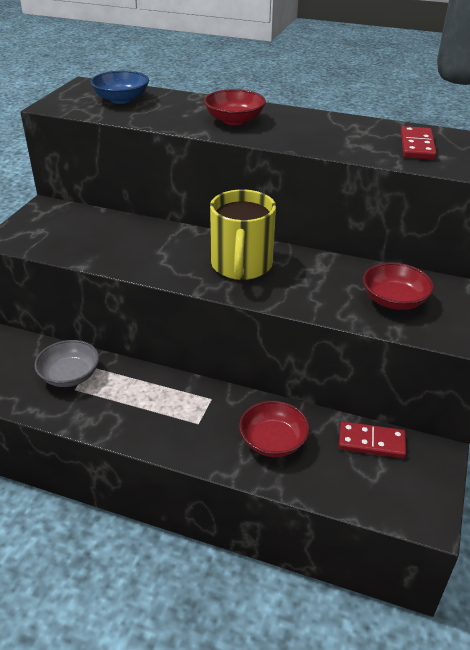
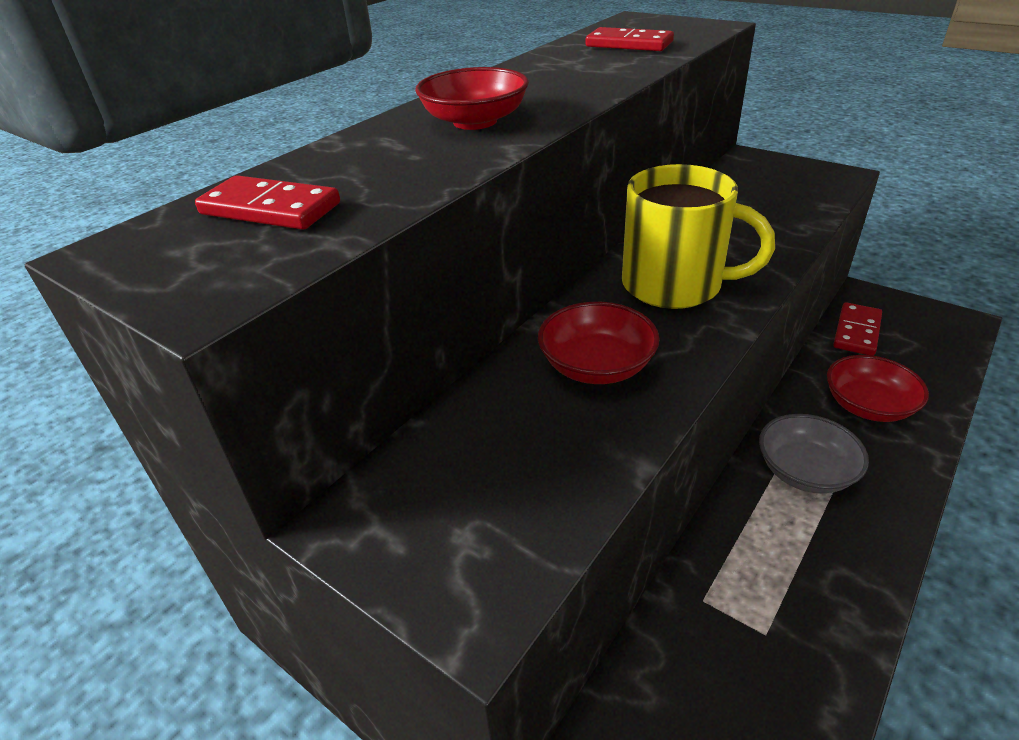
camera: 70 degrees left, 0 degrees up
(70, 375) = (727, 639): grey bowl -> grey bowl (805, 471)
(121, 99) = (270, 209): blue bowl -> red domino
(394, 300) = (768, 197): red bowl -> red bowl (596, 366)

